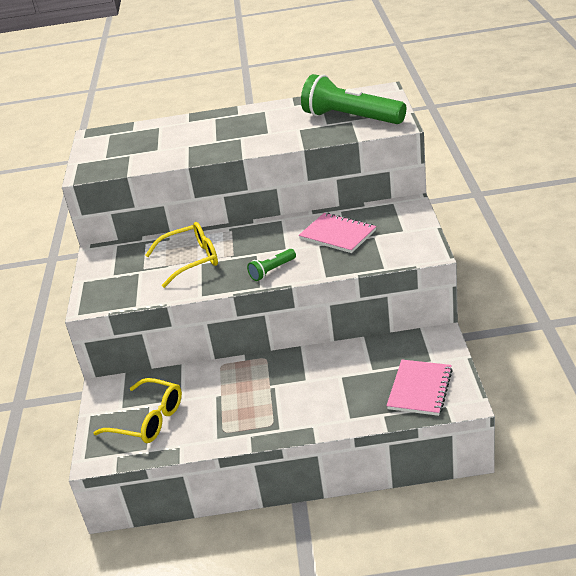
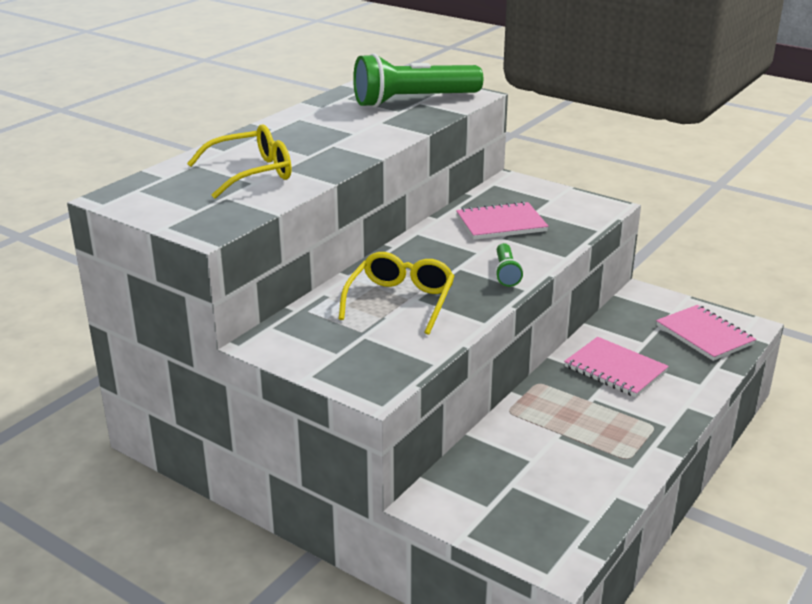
camera: 55 degrees left, 5 degrees down
(147, 420) = (537, 497): yellow glasses -> yellow glasses (250, 173)
(320, 377) = (615, 369): none -> pink notebook

